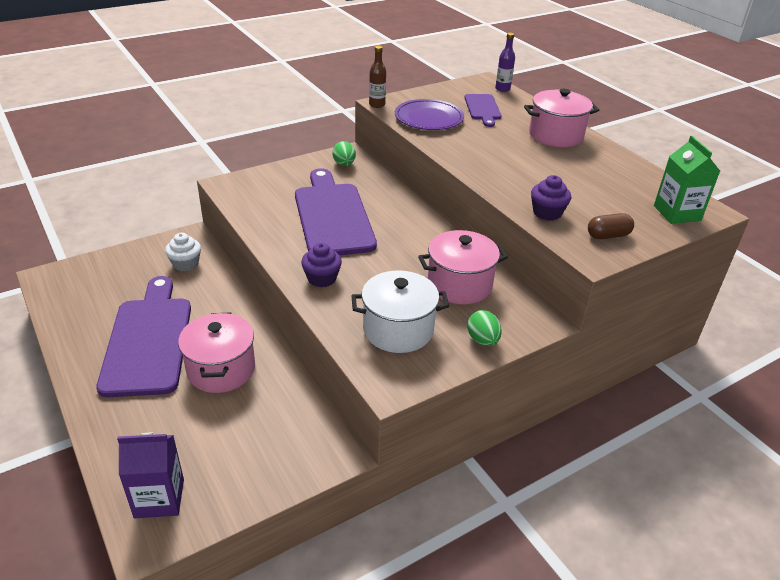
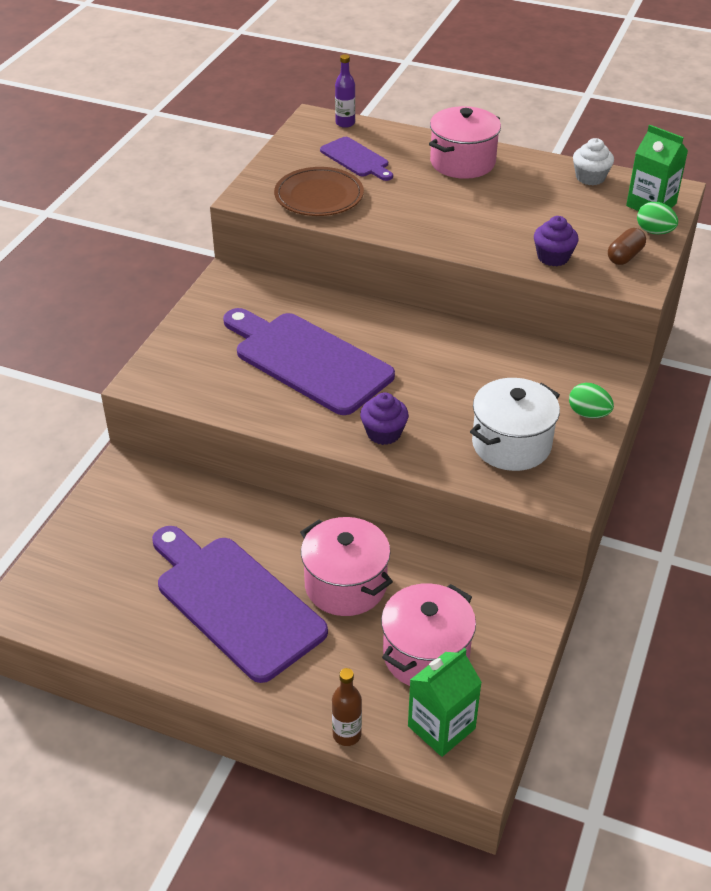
camera: 35 degrees left, 5 degrees up
(159, 498) = (441, 727): purple carton -> green carton
(185, 264) = (161, 502): white cupcake -> white cupcake (590, 177)
(344, 164) = (241, 292): green egg -> green egg (654, 232)
(377, 105) = (243, 202): brown bottle -> brown bottle (347, 734)
(429, 118) = (319, 196): purple plate -> brown plate
(459, 285) = (511, 371): pink pot -> pink pot (426, 655)

